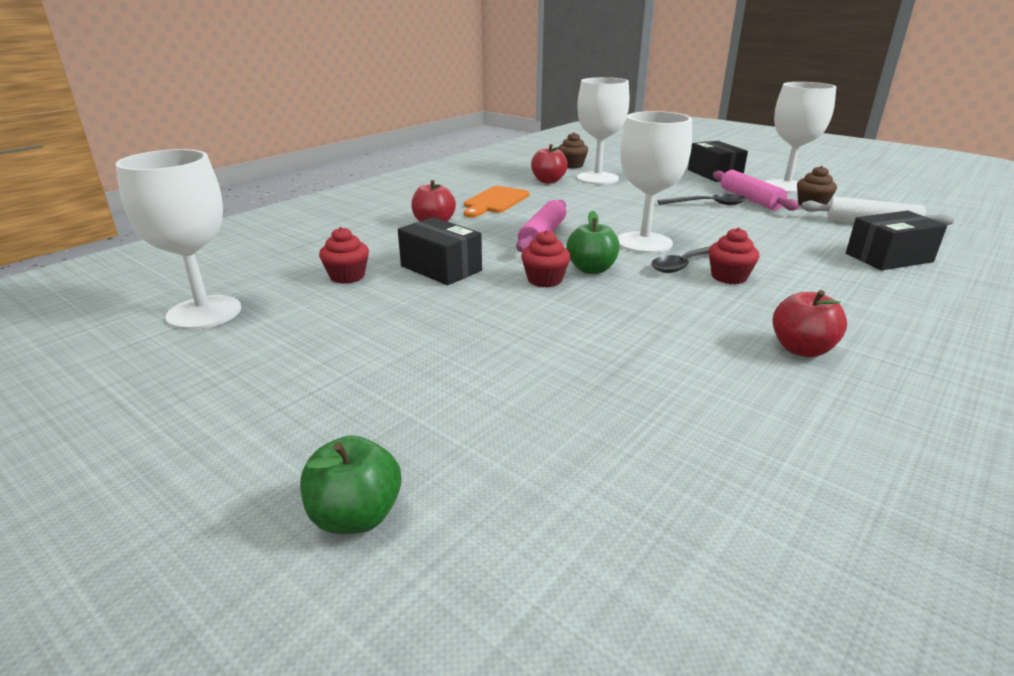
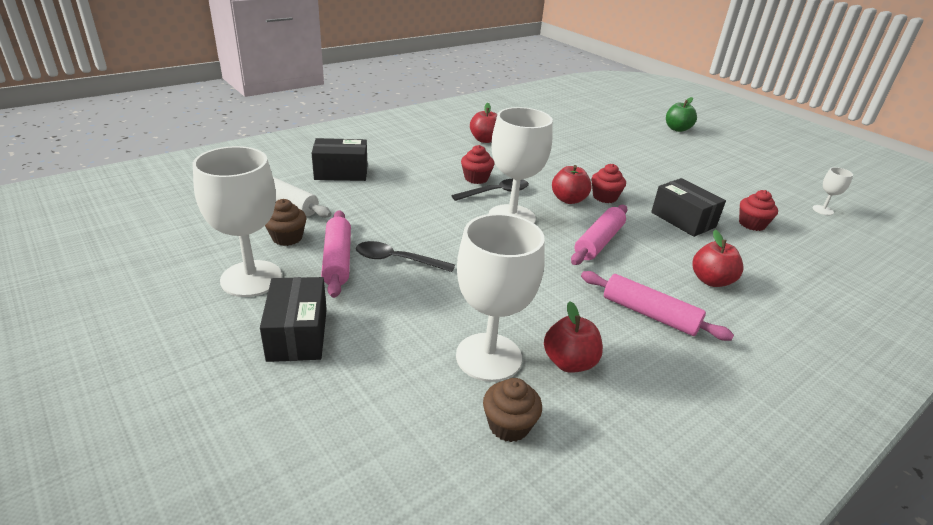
camera: 170 degrees left, 5 degrees up
(204, 313) = (822, 210): white goblet -> white goblet, size x0.45
(494, 201) = (649, 314): orange cutting board -> pink rolling pin
(591, 269) = (568, 200): green apple -> red apple

